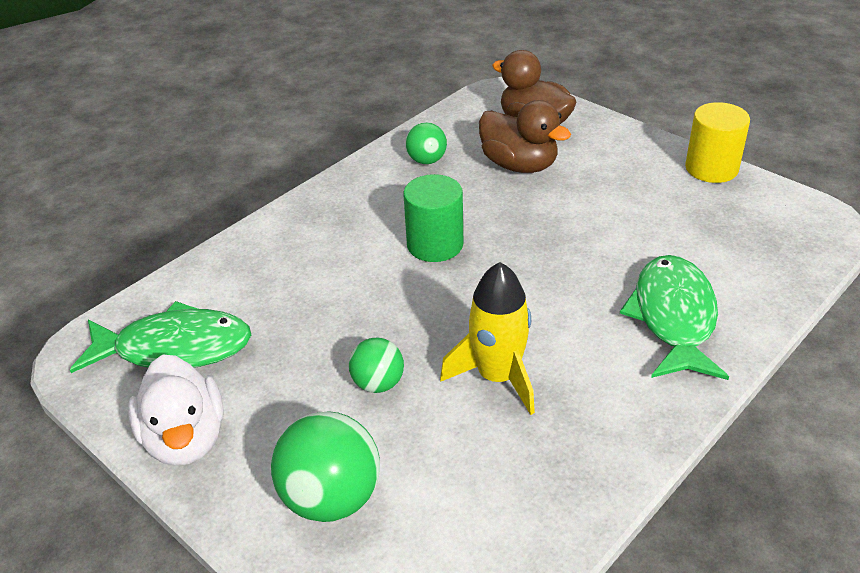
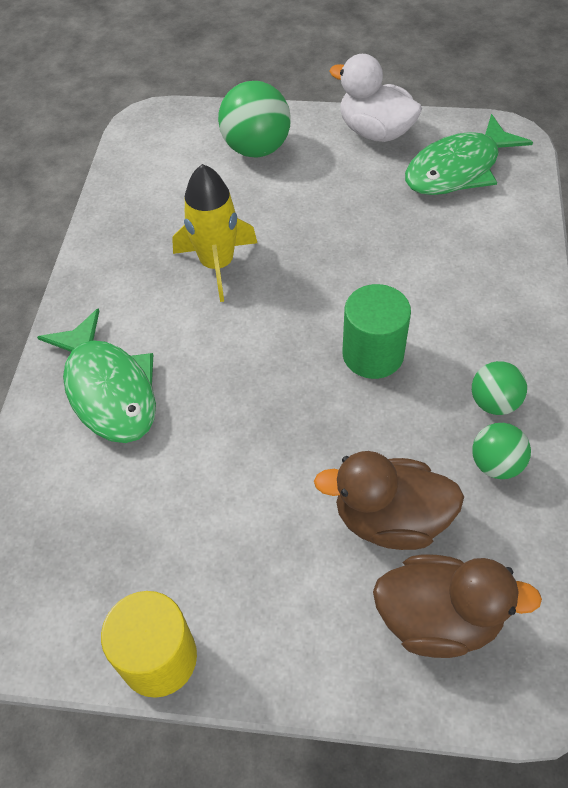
camera: 145 degrees right, 15 degrees up
(378, 383) = (295, 218): green ball -> green ball (494, 402)

